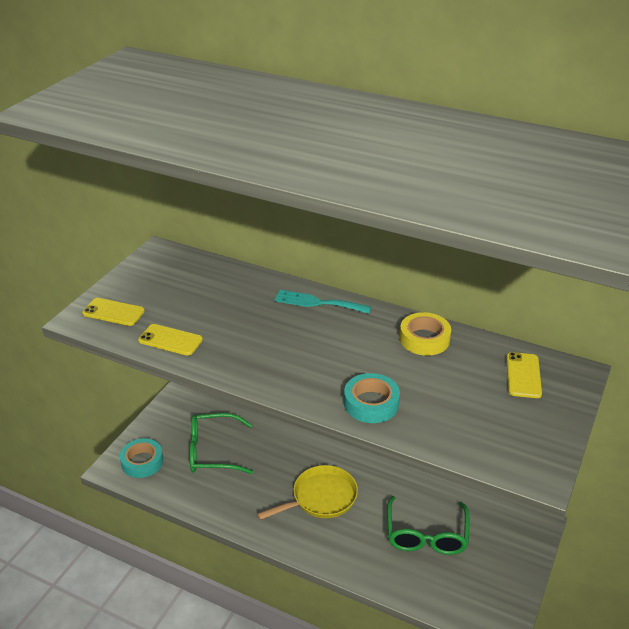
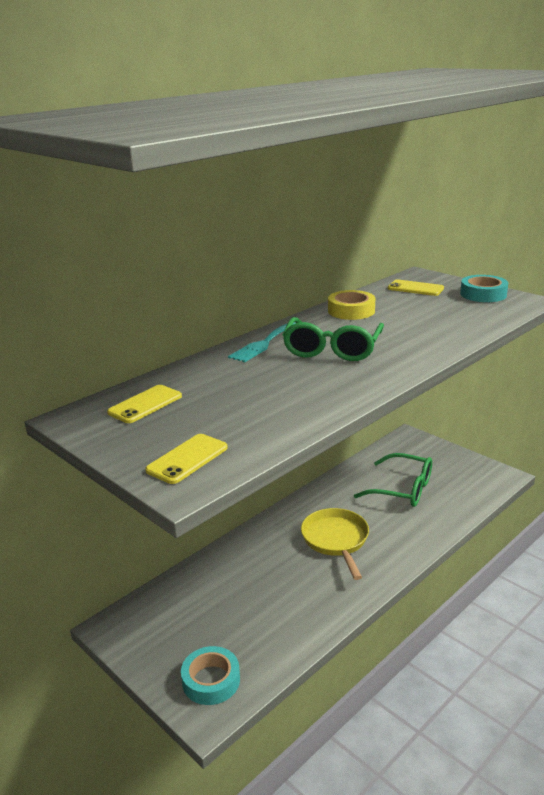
camera: 70 degrees left, 10 degrees down
(170, 340) = (277, 424): yellow phone -> yellow phone (145, 404)
(213, 451) = (229, 609): green glasses -> green glasses (332, 349)
(371, 403) = (431, 340): turquoise tape -> turquoise tape (483, 294)

